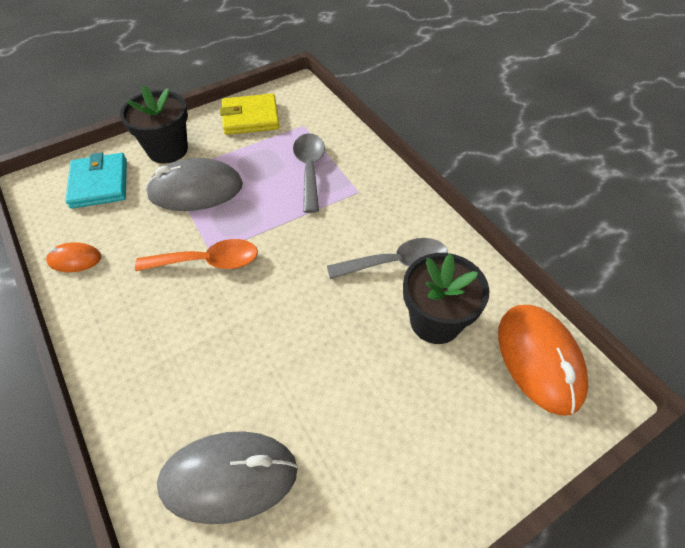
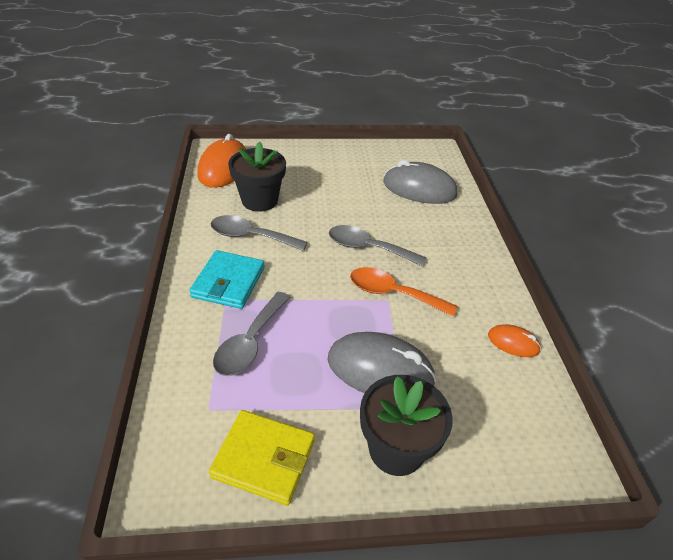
camera: 155 degrees left, 10 degrees down
(99, 183) = (490, 429): turquoise wallet -> turquoise wallet (228, 282)
(259, 308) = (368, 248): none -> grey spoon

